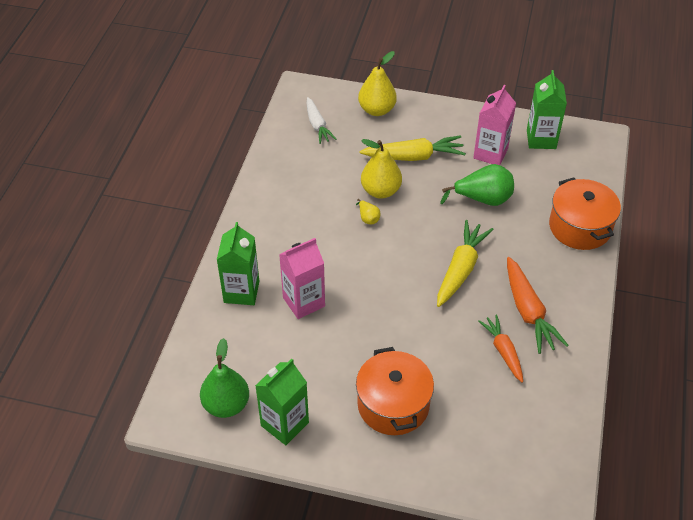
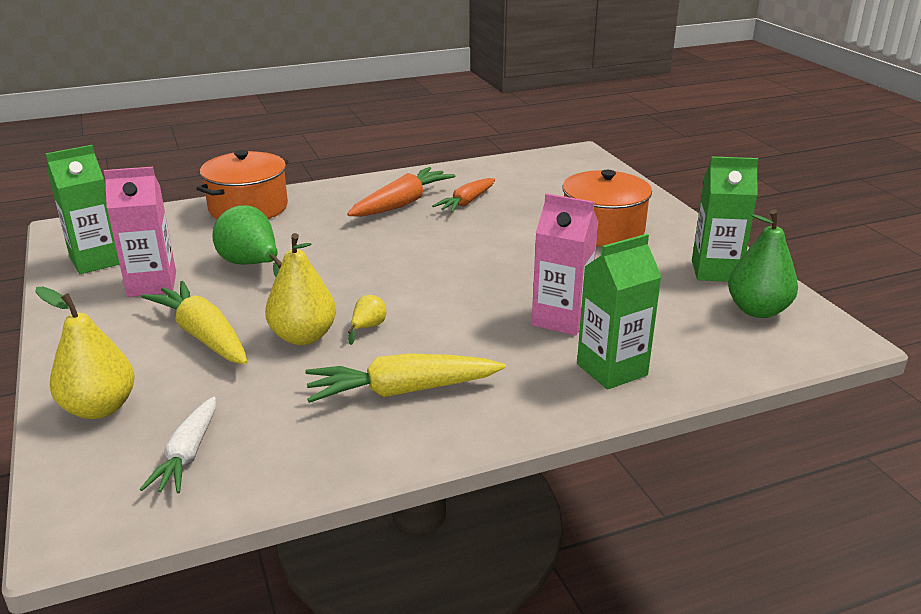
camera: 125 degrees left, 20 degrees down
(317, 125) = (187, 455): white carrot -> white carrot turned 150 degrees clockwise
(461, 269) = (384, 247): yellow carrot -> yellow carrot (401, 391)

